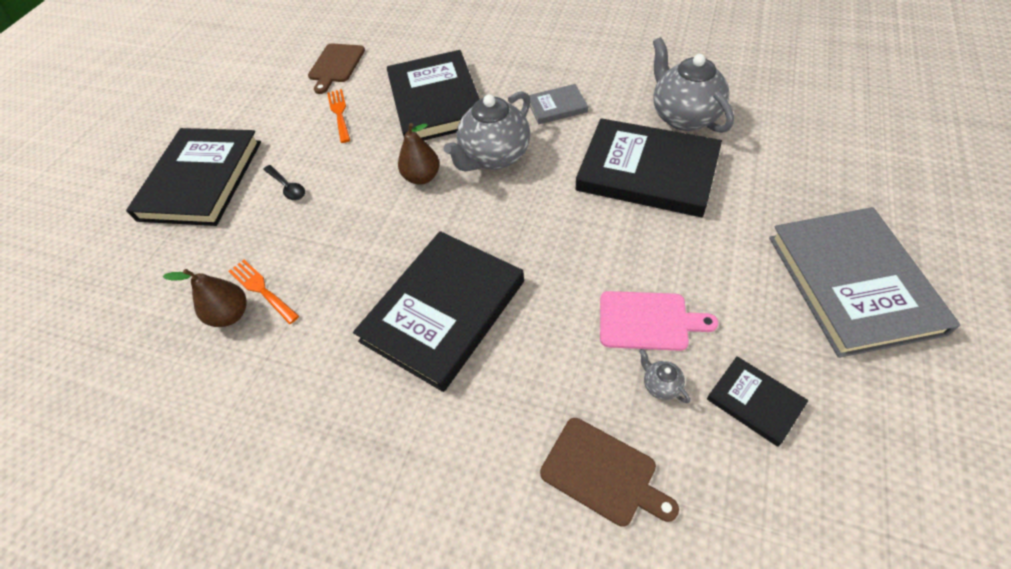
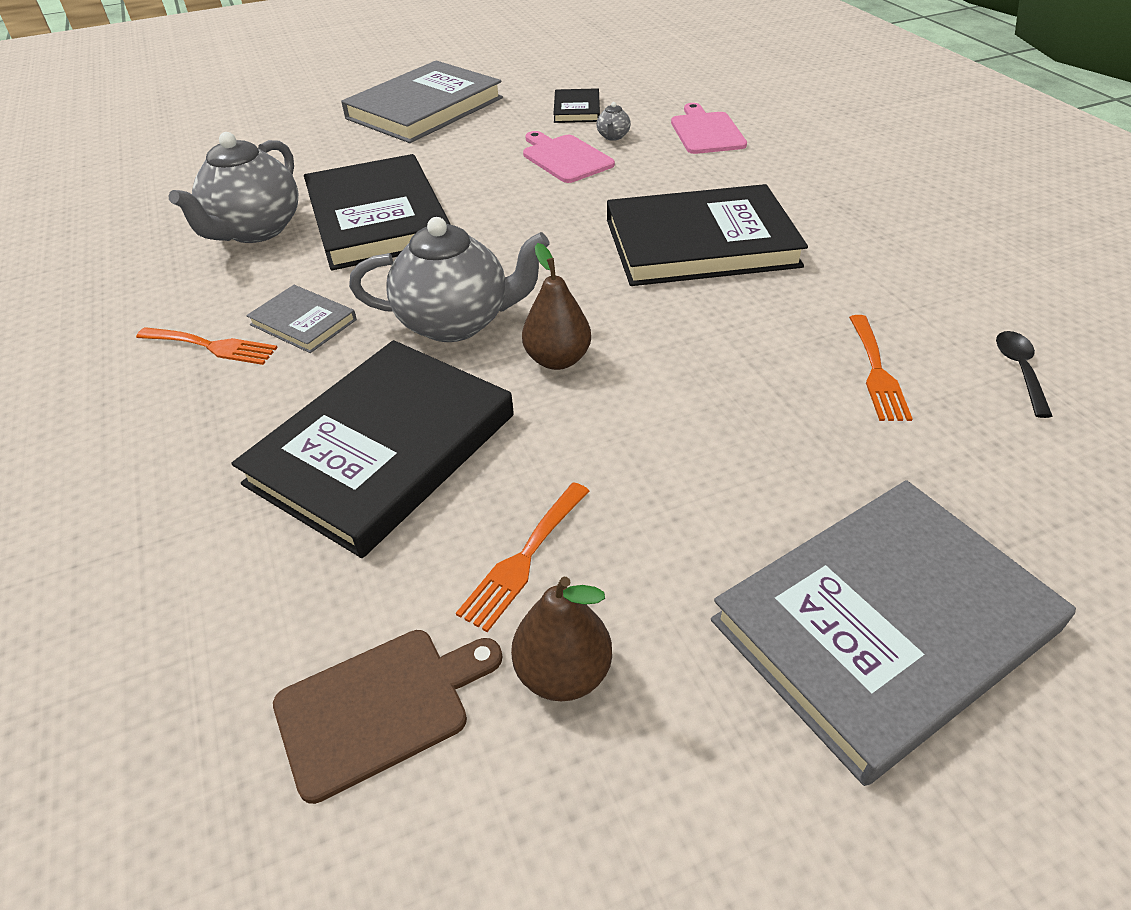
camera: 135 degrees left, 10 degrees down
(201, 180) = (883, 626): black book -> grey book
(231, 314) = (934, 370): brown pear -> brown pear (563, 673)
(287, 187) = (738, 483): black spoon -> black spoon (1020, 371)
(569, 74) = (212, 346): none -> orange fork
(603, 473) = (706, 132): brown cutting board -> pink cutting board

